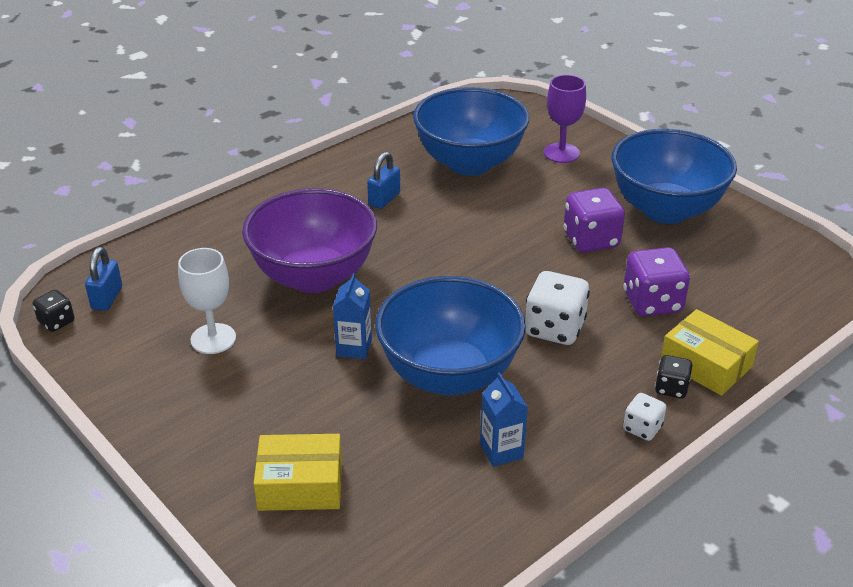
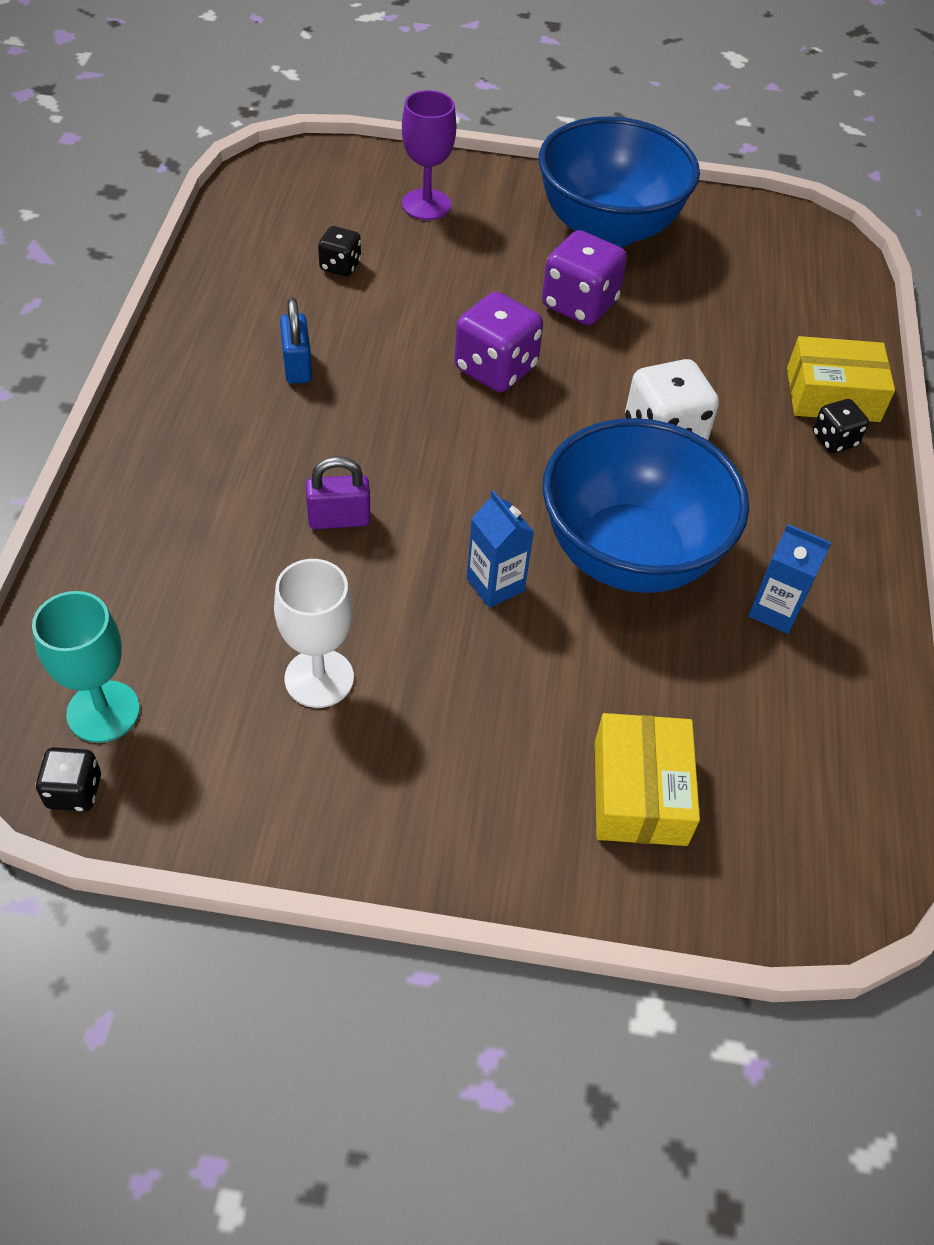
camera: 45 degrees left, 15 degrees up
(107, 298) = (103, 711): blue padlock -> turquoise goblet
(300, 485) = (640, 792): yellow box -> yellow box turned 45 degrees counterclockwise
(314, 276) = (339, 519): purple bowl -> purple padlock
(469, 163) = (340, 266): blue bowl -> black dice
(642, 428) = (859, 500): white dice -> none
(652, 302) = (715, 350): purple dice -> purple dice (495, 369)

